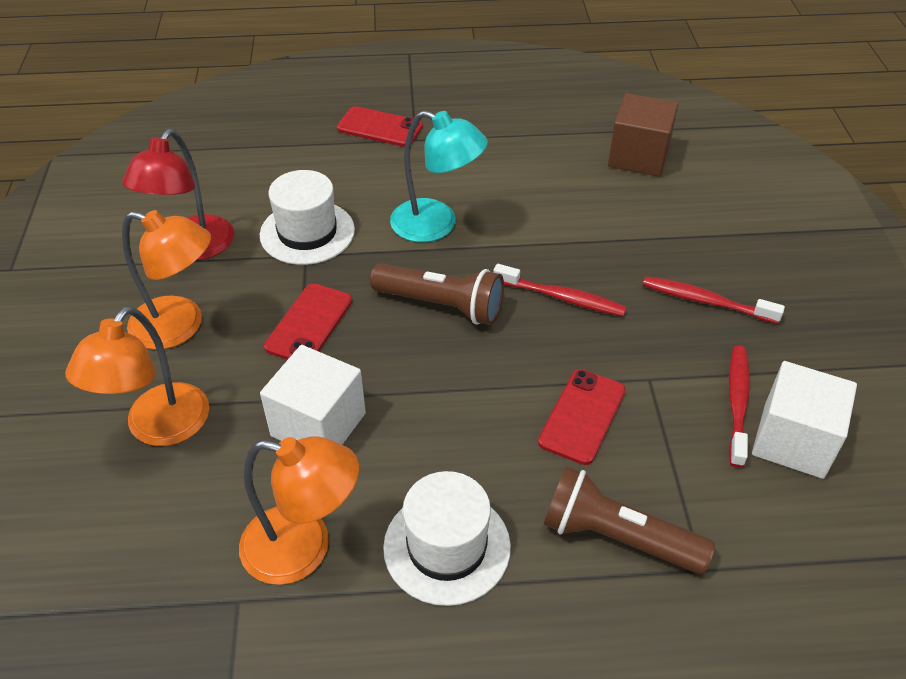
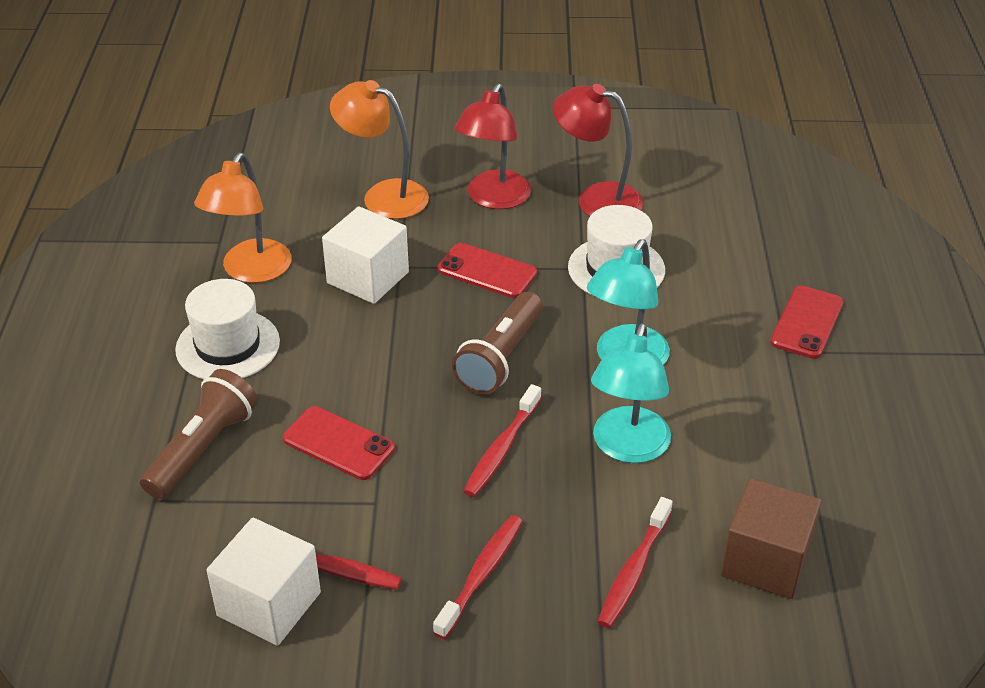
camera: 95 degrees right, 5 degrees down
(180, 327) = (493, 199): orange lamp -> red lamp
(543, 223) = (627, 448): none -> turquoise lamp
(670, 218) = (633, 571): none -> red toothbrush

